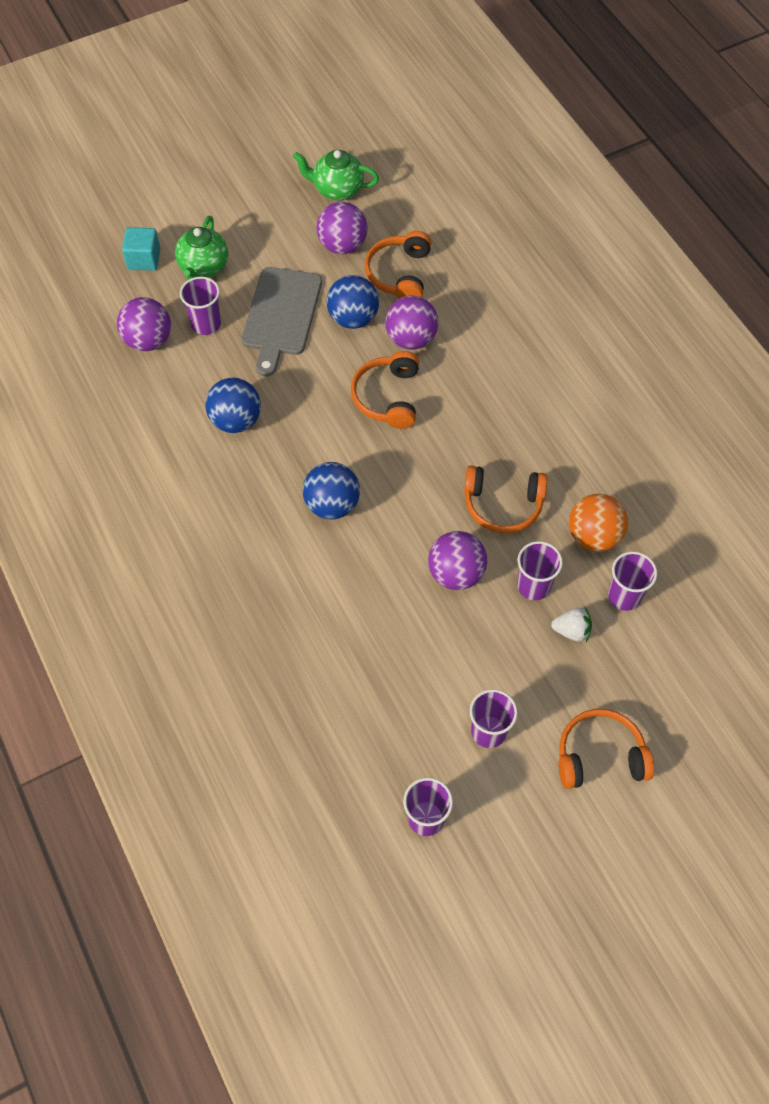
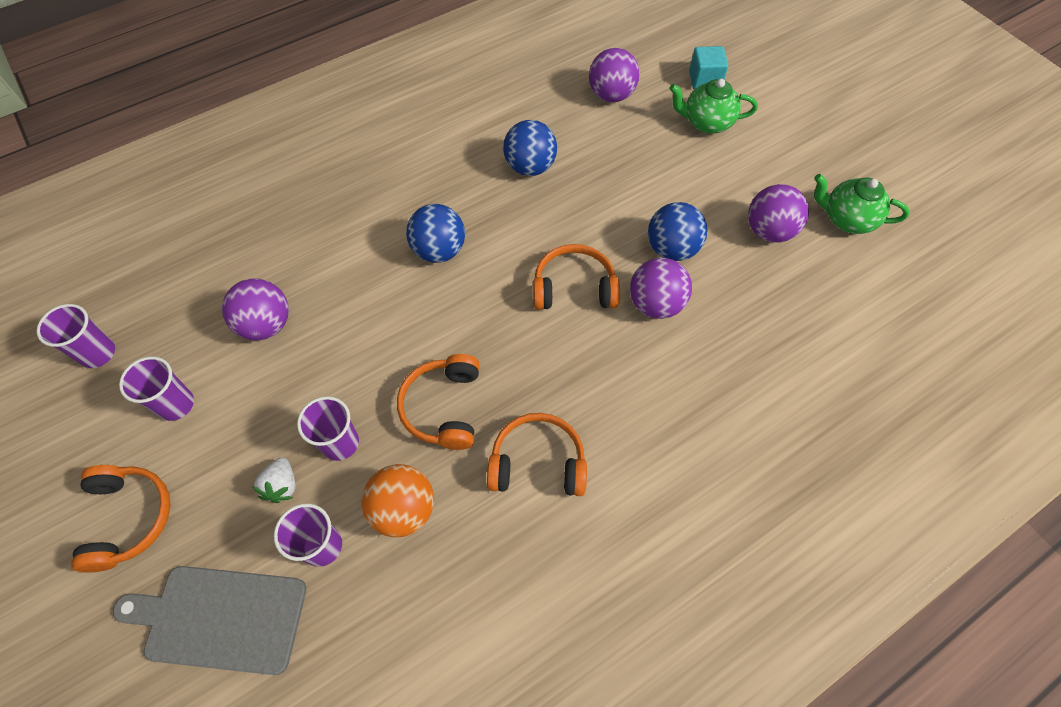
camera: 85 degrees right, 0 degrees up
(206, 324) = (638, 132): purple cup -> none
(281, 315) = (661, 188): grey cutting board -> grey cutting board (220, 618)
(337, 189) = (846, 219): green teapot -> green teapot turned 75 degrees counterclockwise
(399, 274) = (743, 287): orange headphones -> orange headphones (537, 463)
(456, 573) = (358, 365): purple ball -> purple ball (266, 324)

